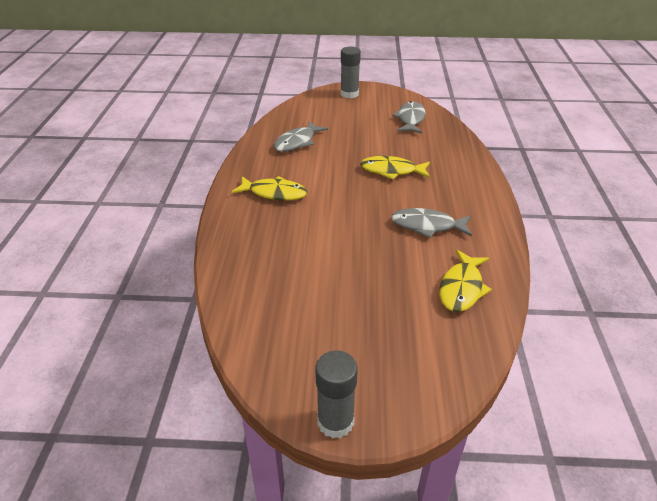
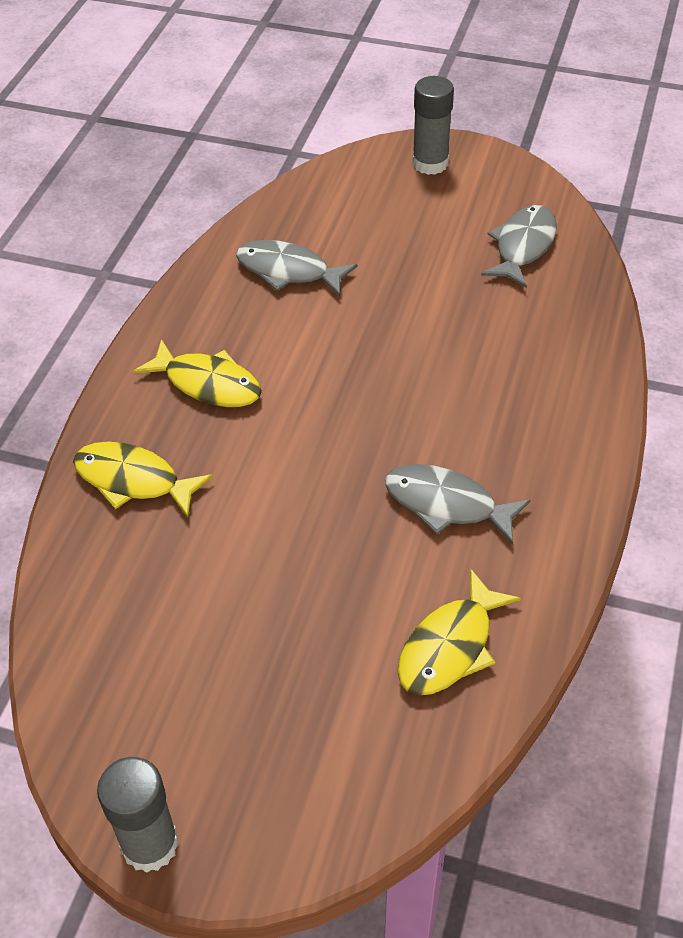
camera: 15 degrees right, 10 degrees up
(297, 142) = (288, 271): grey fish -> grey fish turned 60 degrees clockwise
(392, 171) = (434, 368): yellow fish -> yellow fish (133, 480)

